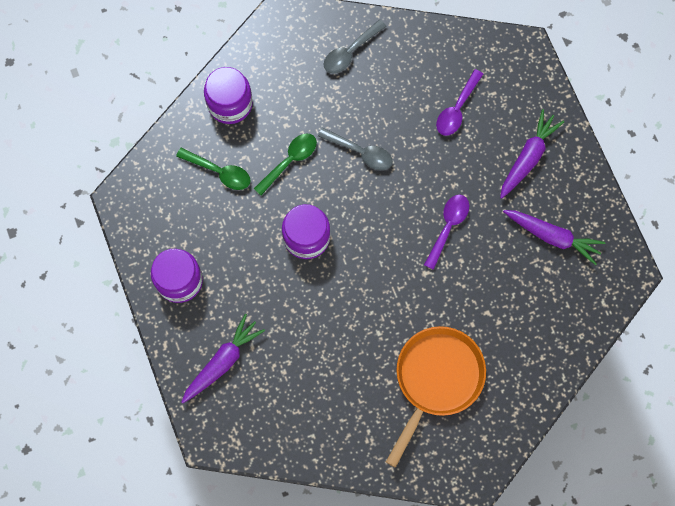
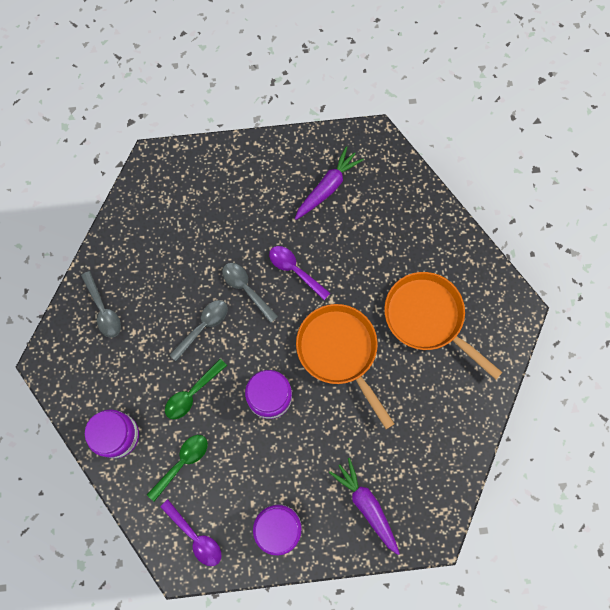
camera: 75 degrees left, 0 degrees up
(289, 161) = (192, 393): green spoon -> green spoon turned 105 degrees counterclockwise
(373, 295) = (339, 351): none -> orange pan
(413, 183) = (246, 289): none -> grey spoon
(457, 109) = (189, 232): purple spoon -> purple spoon (195, 536)
(528, 157) = (251, 186): purple carrot -> none

